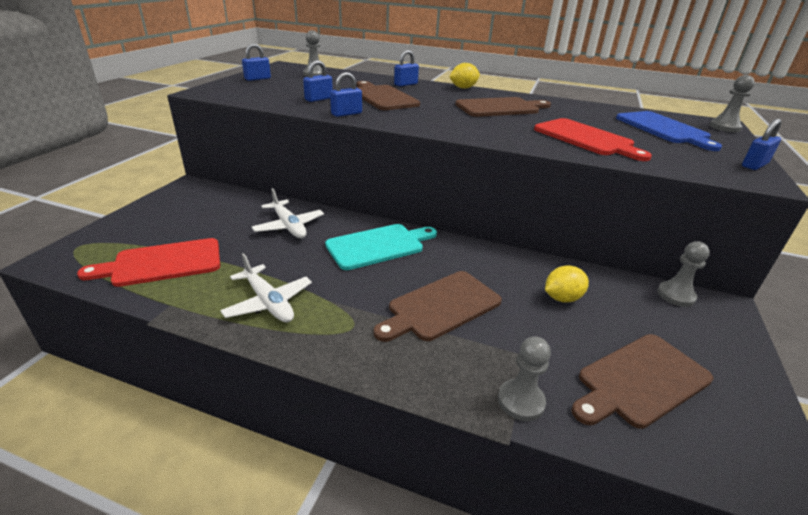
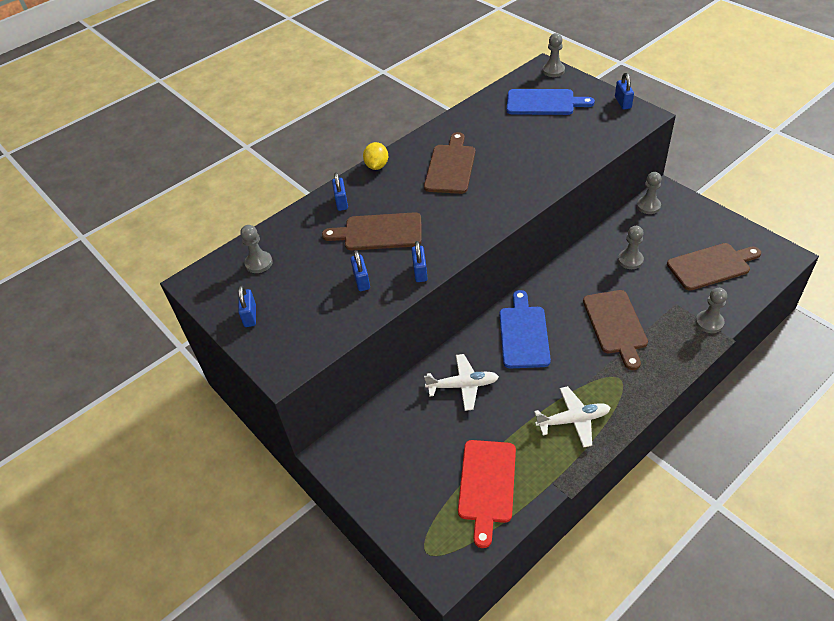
camera: 55 degrees left, 15 degrees up
(378, 246) = (523, 334): turquoise cutting board -> blue cutting board
(562, 298) = (630, 260): yellow lemon -> grey pawn
(586, 138) = (545, 153): red cutting board -> none
(640, 381) = (711, 266): brown cutting board -> brown cutting board turned 105 degrees counterclockwise

